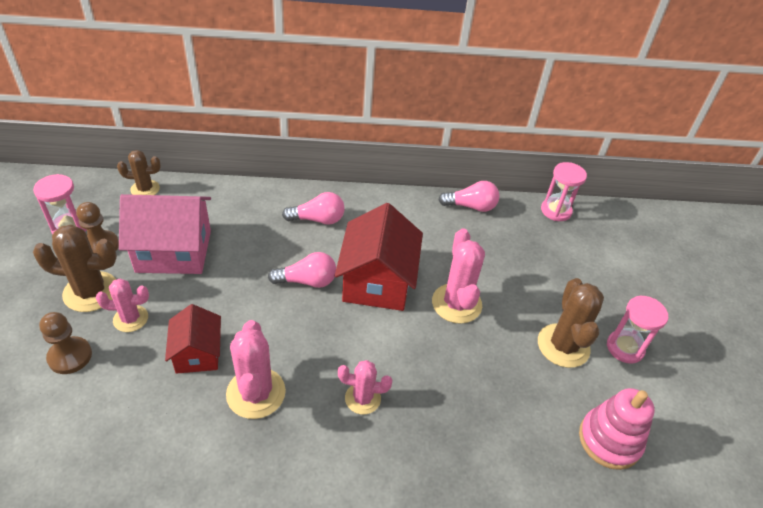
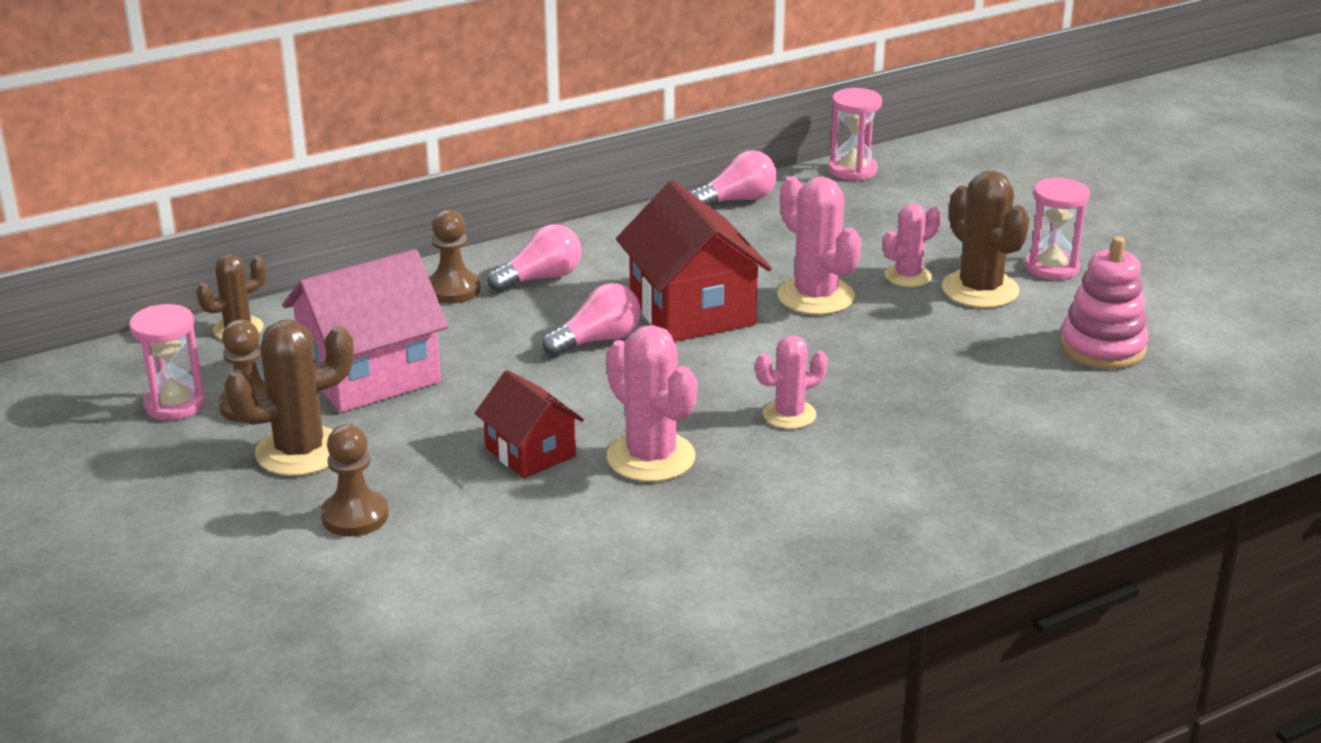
camera: 25 degrees left, 15 degrees down
(130, 319) = (394, 455): pink cactus -> pink cactus (908, 276)
(267, 208) = (453, 290): none -> brown pawn

